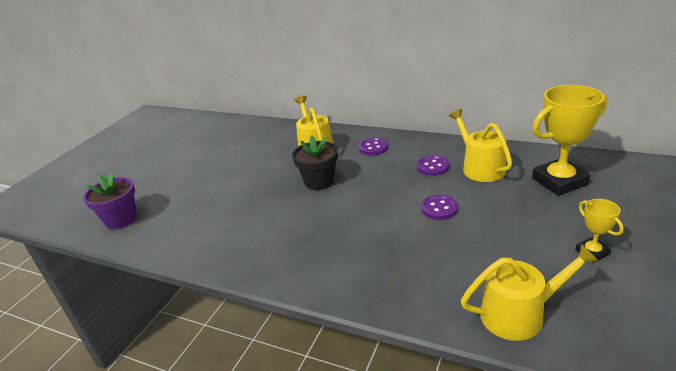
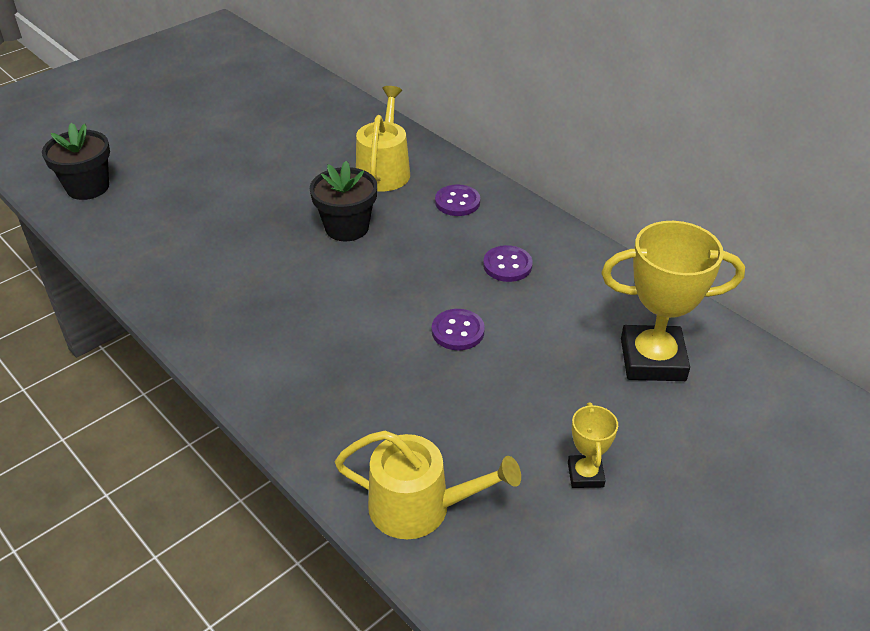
camera: 20 degrees right, 10 degrees up
(121, 219) = (88, 187): purple flower pot -> black flower pot
(480, 167) = (568, 293): yellow watering can -> none

